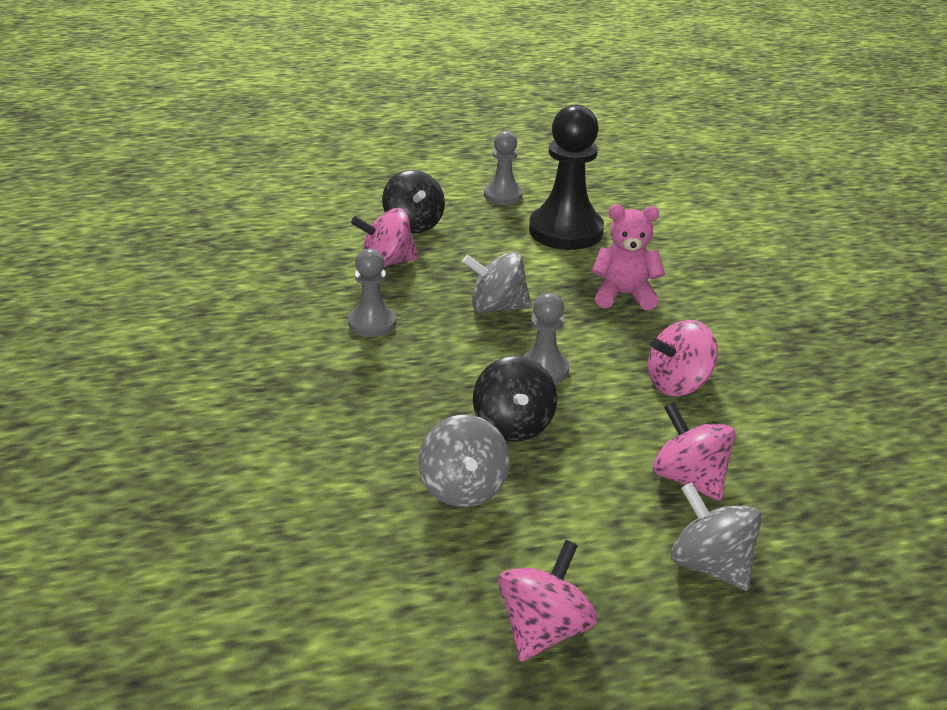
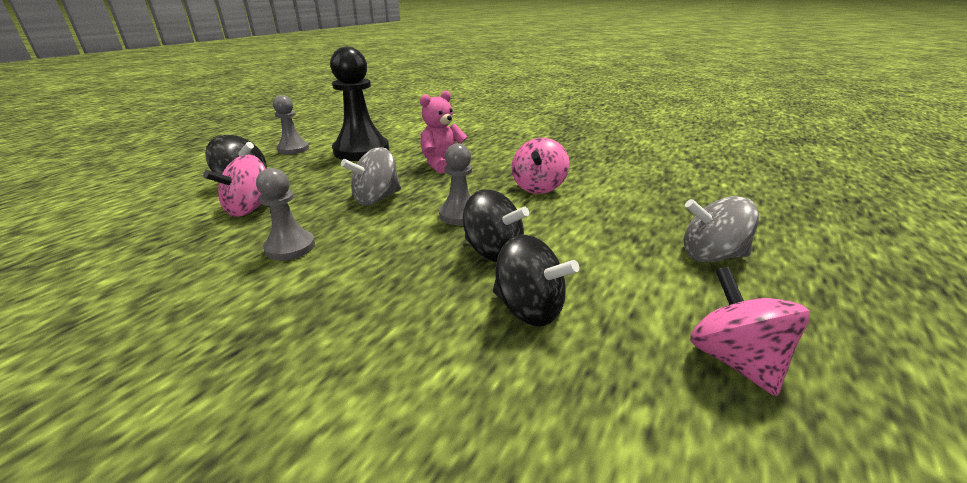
camera: 45 degrees left, 5 degrees down
(463, 487) = (529, 308): grey spinning top -> black spinning top
(688, 478) = (623, 223): pink spinning top -> none

